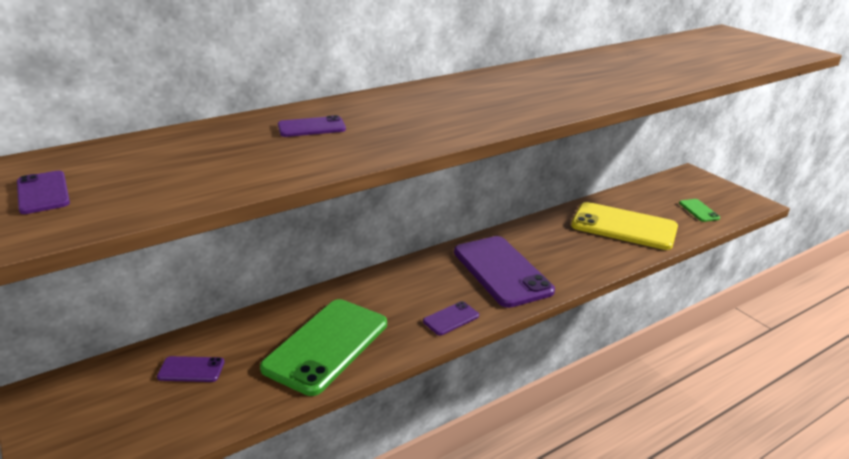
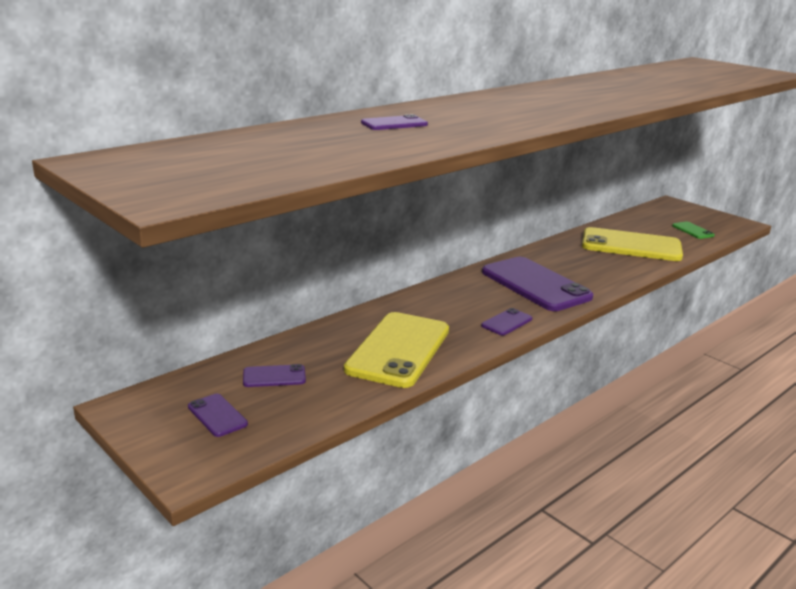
camera: 10 degrees left, 5 degrees down
(43, 193) = (192, 167): purple phone -> purple phone (217, 415)
(326, 345) = (398, 350): green phone -> yellow phone

